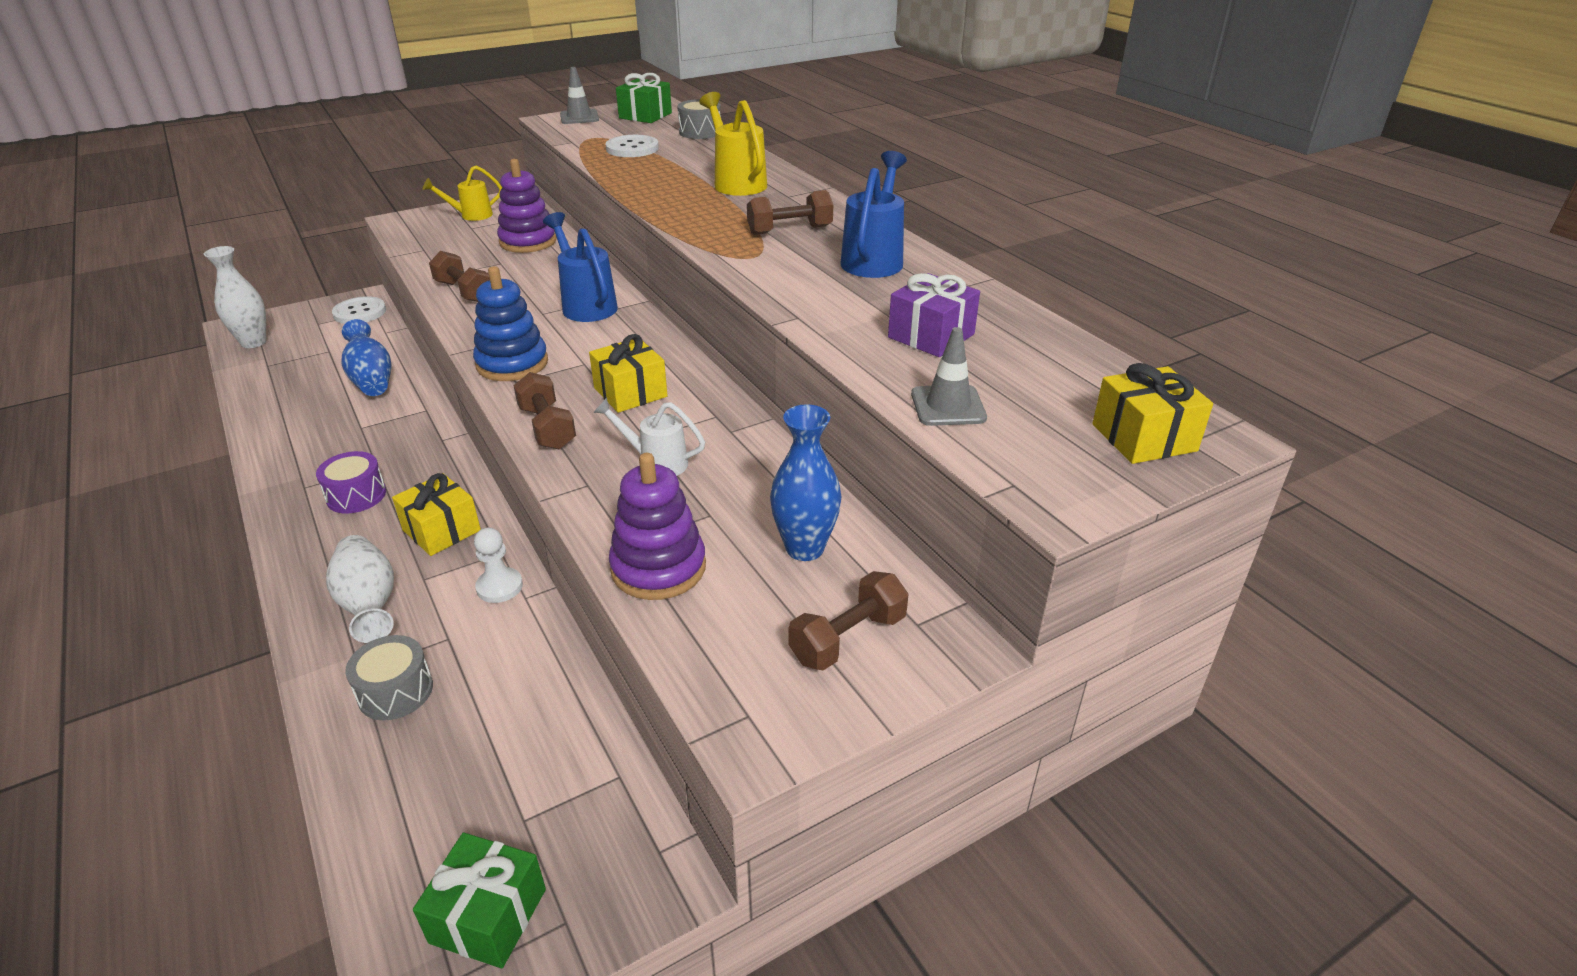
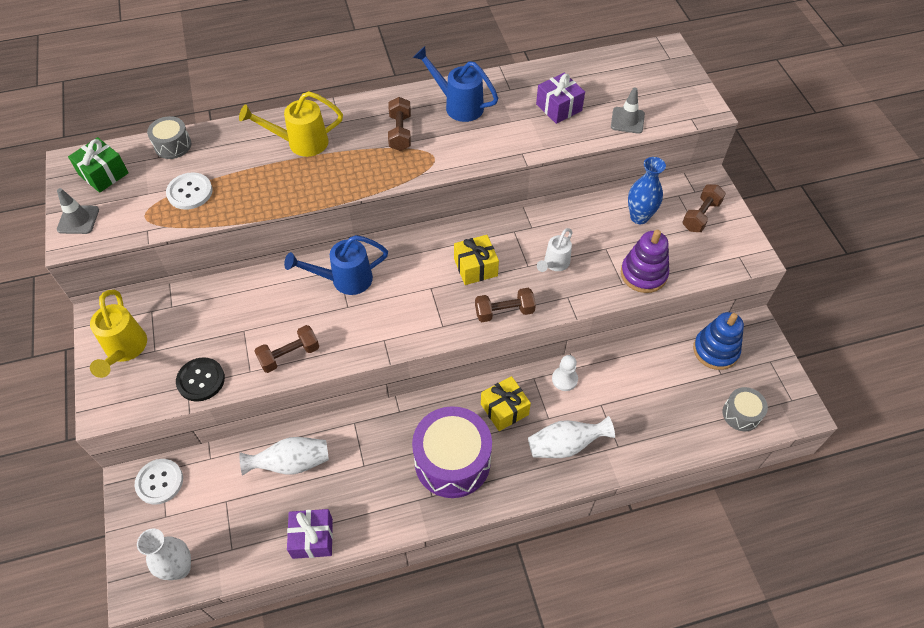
camera: 75 degrees left, 20 degrees up
(266, 410) = (312, 538): none -> purple gift
(356, 495) = (452, 461): purple drum -> purple drum, size x1.97
(371, 379) = (291, 463): blue vase -> white vase
(395, 691) = (636, 428): grey drum -> grey drum (741, 414)
(431, 254) = (201, 380): none -> black button
(470, 215) = (125, 351): yellow watering can -> yellow watering can, size x1.51
(488, 916) = (766, 387): green gift -> none
(512, 363) = (417, 327): blue stacking toy -> blue stacking toy (715, 350)
(528, 241) = (209, 310): purple stacking toy -> none
(848, 638) = (701, 215): brown dumbbell -> brown dumbbell turned 60 degrees clockwise
(1144, 437) = (665, 69): yellow gift -> none

